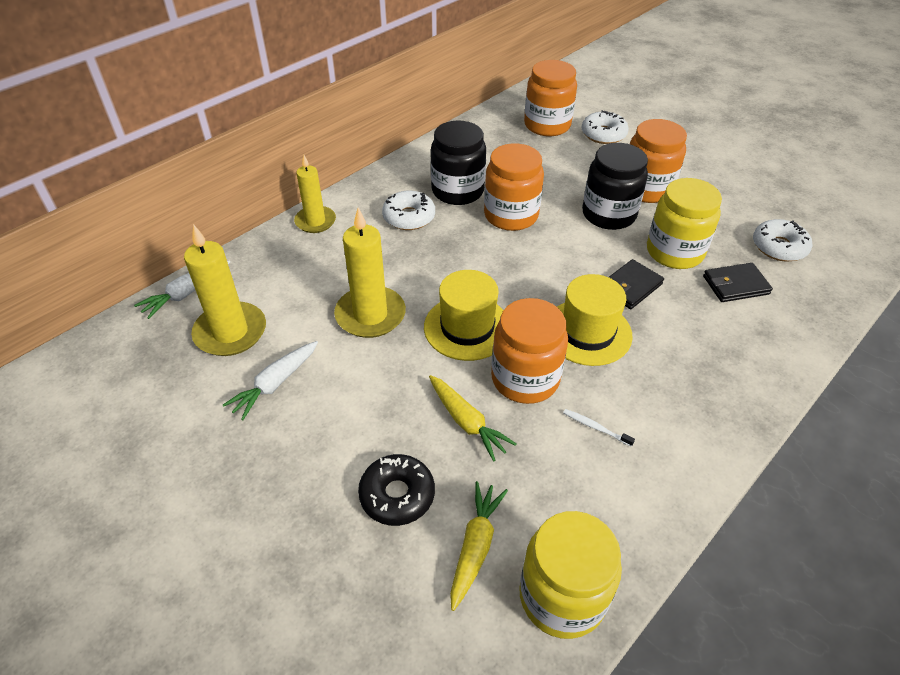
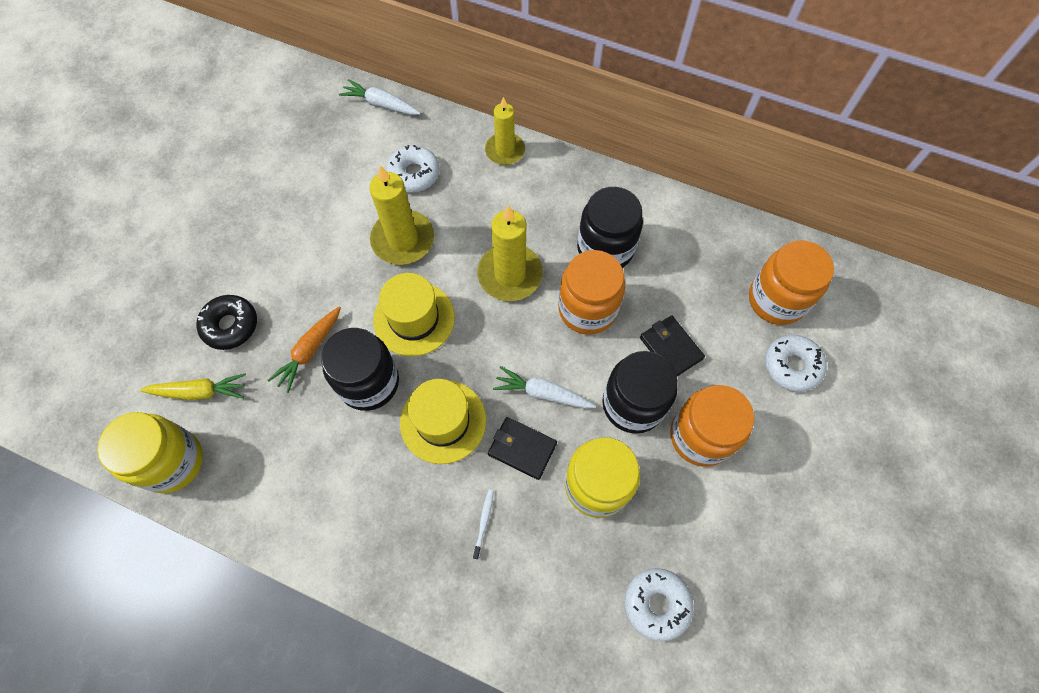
camera: 70 degrees right, 20 degrees up
(230, 332) = (350, 153): yellow candle -> yellow candle (510, 274)
(275, 384) = (308, 205): white carrot -> white carrot (542, 393)
(409, 217) = (544, 221): white donut -> white donut (414, 174)
(467, 422) = (309, 351): yellow carrot -> orange carrot
(525, 379) = (369, 382): orange jar -> black jar
(595, 427) = (331, 452): white toothbrush -> white toothbrush (484, 522)
(735, 285) = (567, 558): black wallet -> black wallet (670, 348)

